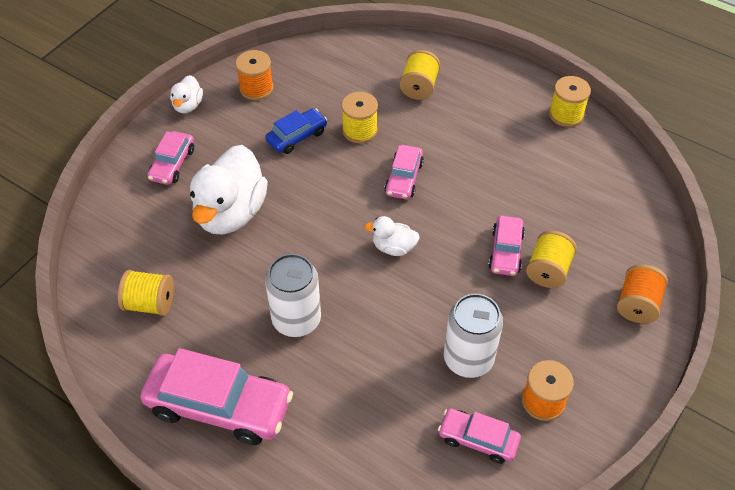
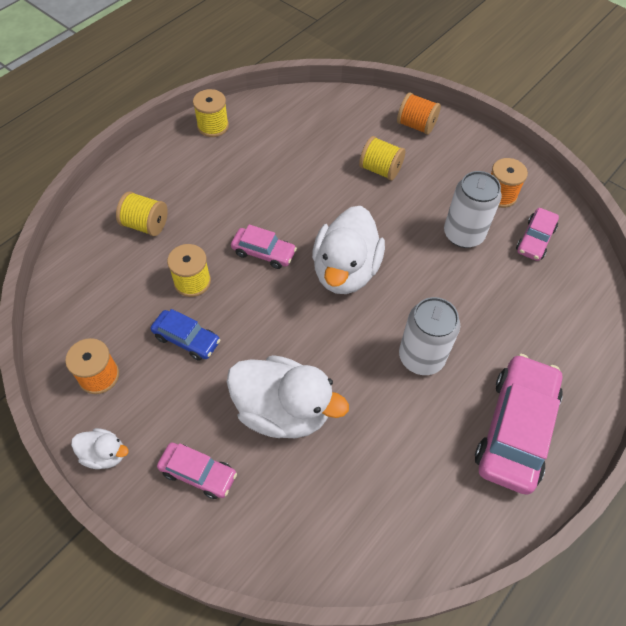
camera: 85 degrees left, 5 degrees up
(150, 303) = (396, 497): yellow spool -> none
(297, 136) = (186, 339): blue car -> blue car turned 150 degrees clockwise
(393, 247) = (345, 271): white duck -> white duck, size x2.08
(505, 251) = (358, 193): pink car -> none

